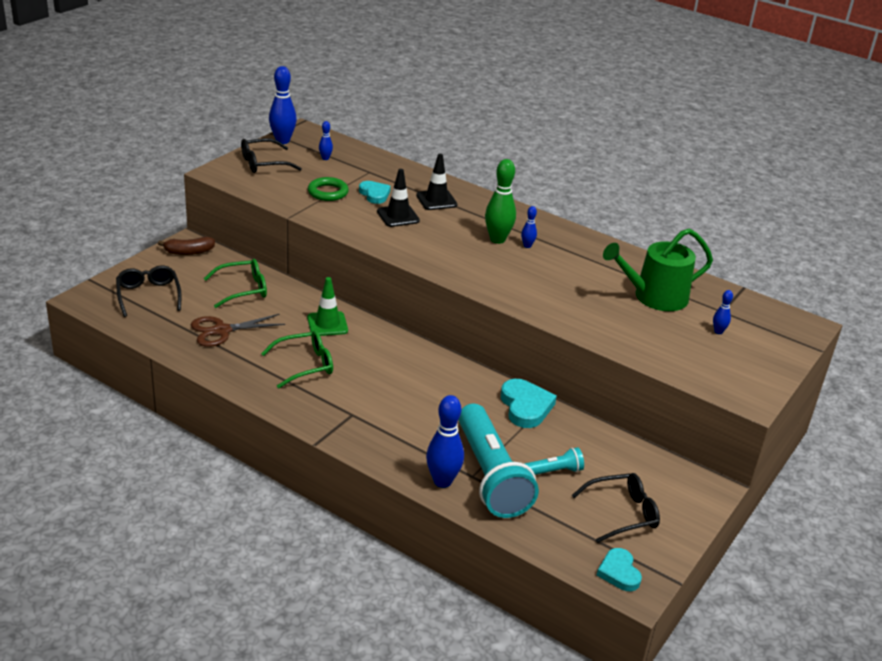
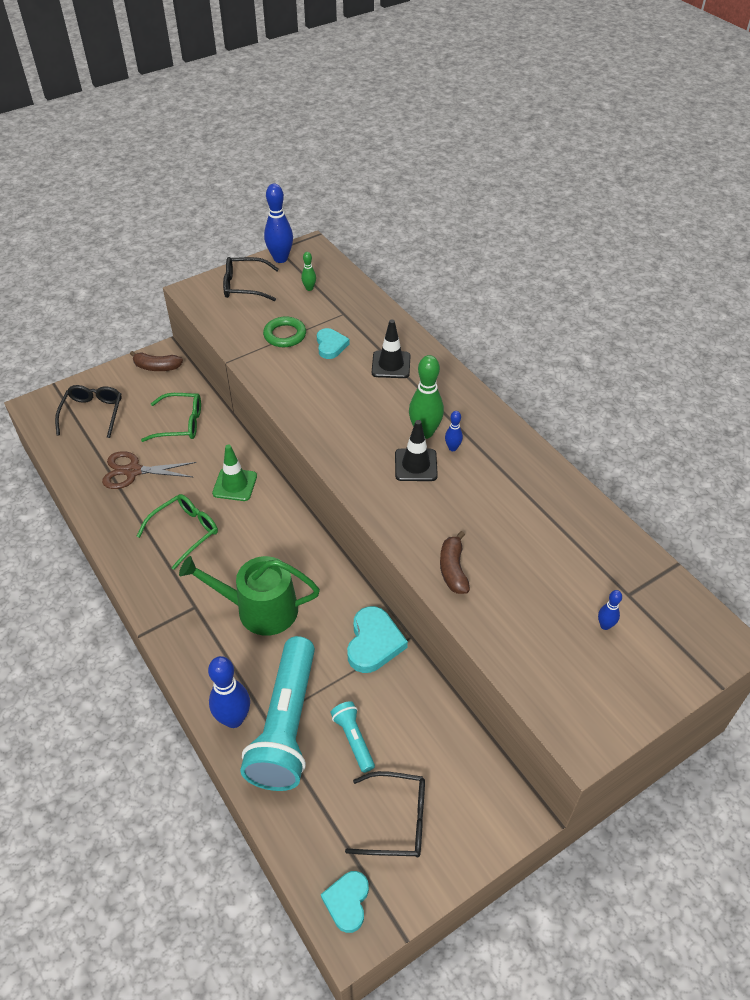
camera: 25 degrees right, 15 degrees up
(304, 365) = (184, 532): green glasses -> green glasses turned 45 degrees counterclockwise
(325, 158) = (309, 288): blue bowling pin -> green bowling pin
(398, 216) = (337, 380): black traffic cone -> black traffic cone (416, 465)
(552, 471) = (353, 739): turquoise flashlight -> turquoise flashlight turned 120 degrees counterclockwise
(583, 320) = (453, 569): none -> brown banana
(654, 297) = (557, 554): green watering can -> green watering can (259, 609)

